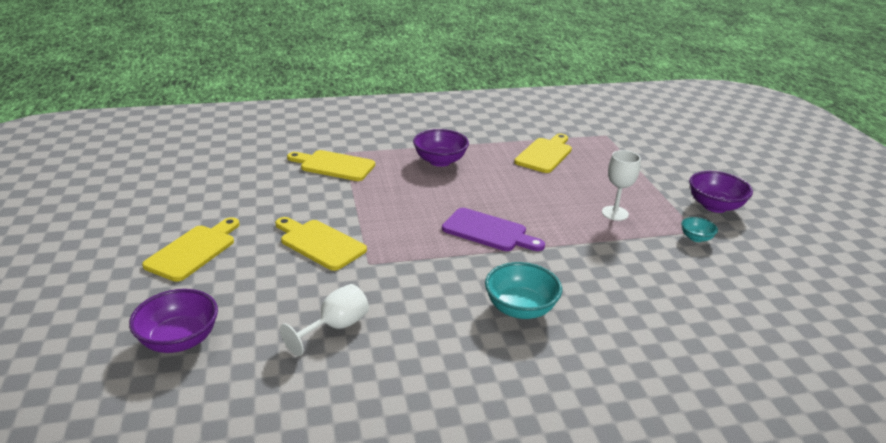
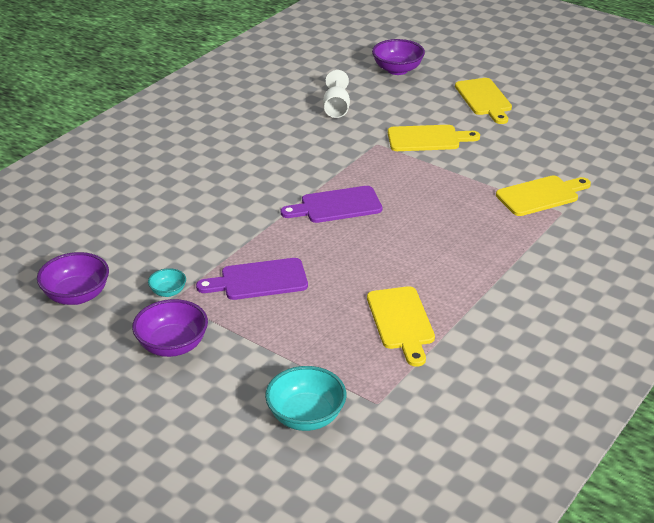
camera: 140 degrees right, 5 degrees up
(440, 161) = (475, 251): purple bowl -> purple bowl (77, 295)
(520, 308) = (249, 166): turquoise bowl -> turquoise bowl (306, 416)
(615, 213) = (259, 280): white goblet -> purple cutting board

